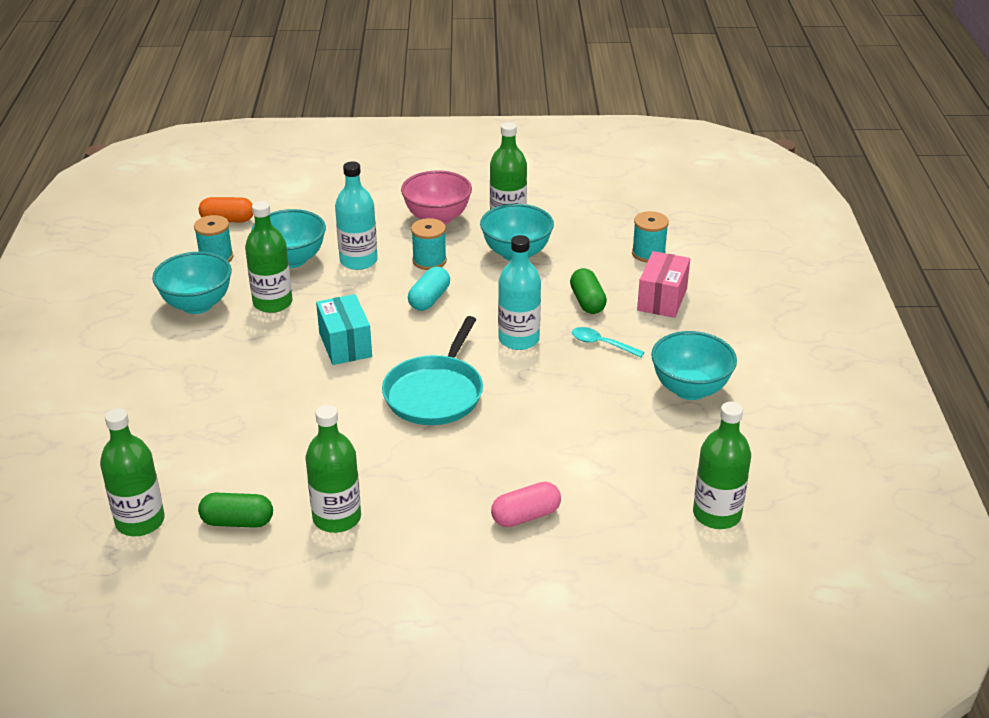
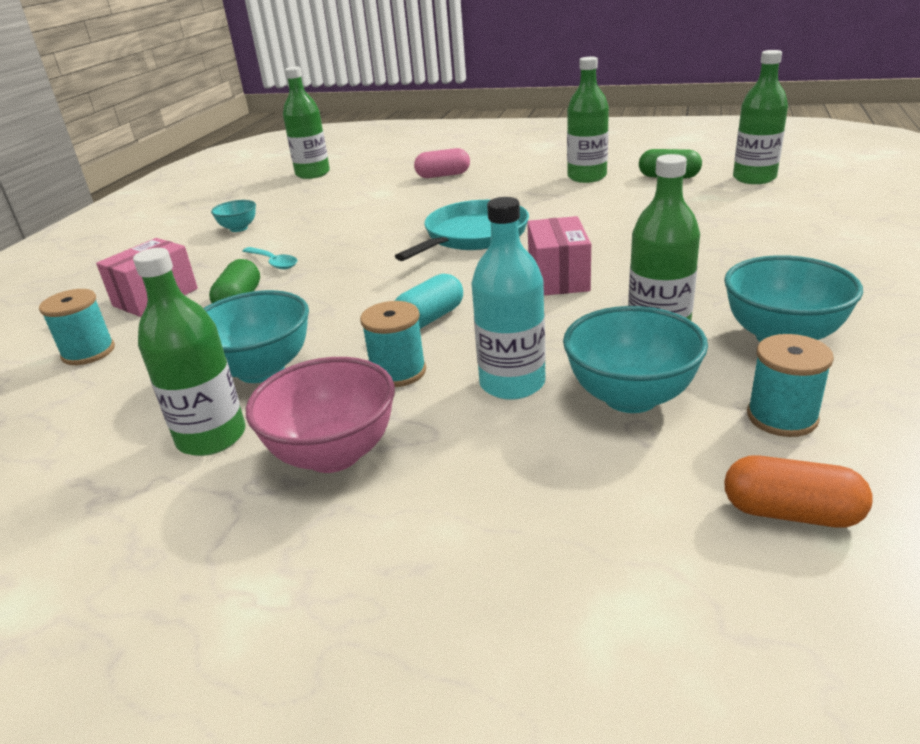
camera: 160 degrees left, 5 degrees down
(345, 345) = (558, 278): turquoise box -> pink box
(518, 339) = (354, 271): turquoise bottle -> none
(690, 389) = (238, 228): turquoise bowl -> turquoise bowl, size x0.55

